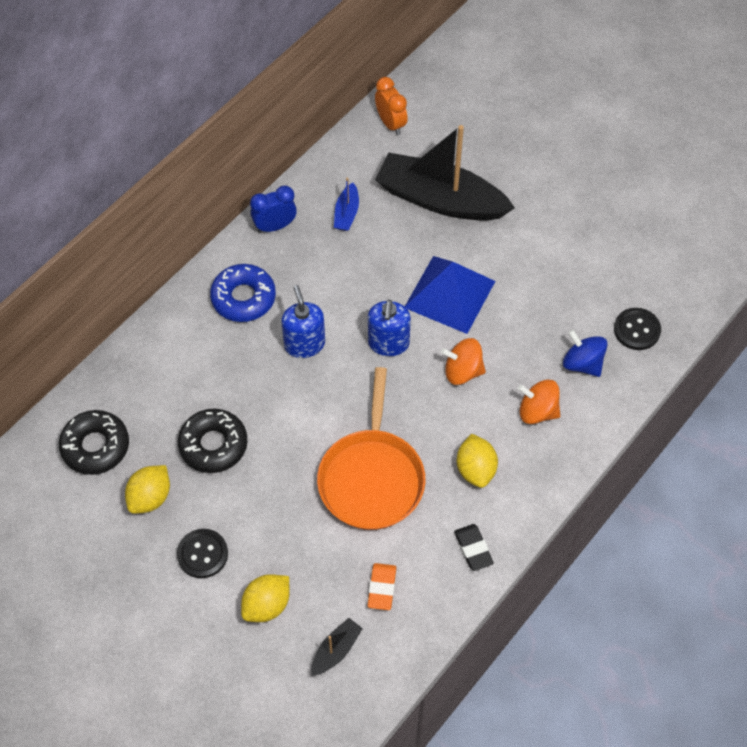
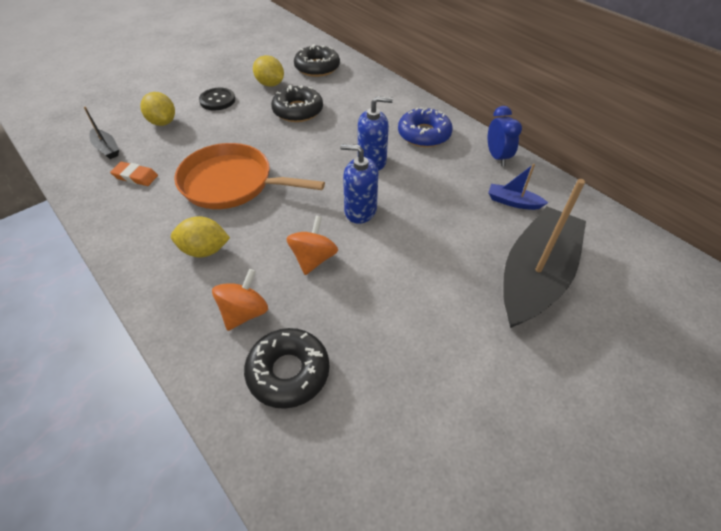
camera: 100 degrees right, 10 degrees down
(390, 123) = (640, 250): orange clock -> none
(450, 294) = (408, 264): blue pyramid -> none
(473, 549) = (130, 235): black eraser -> none
(582, 363) = (288, 372): blue spinning top -> black donut
(637, 330) = (318, 454): black button -> none

